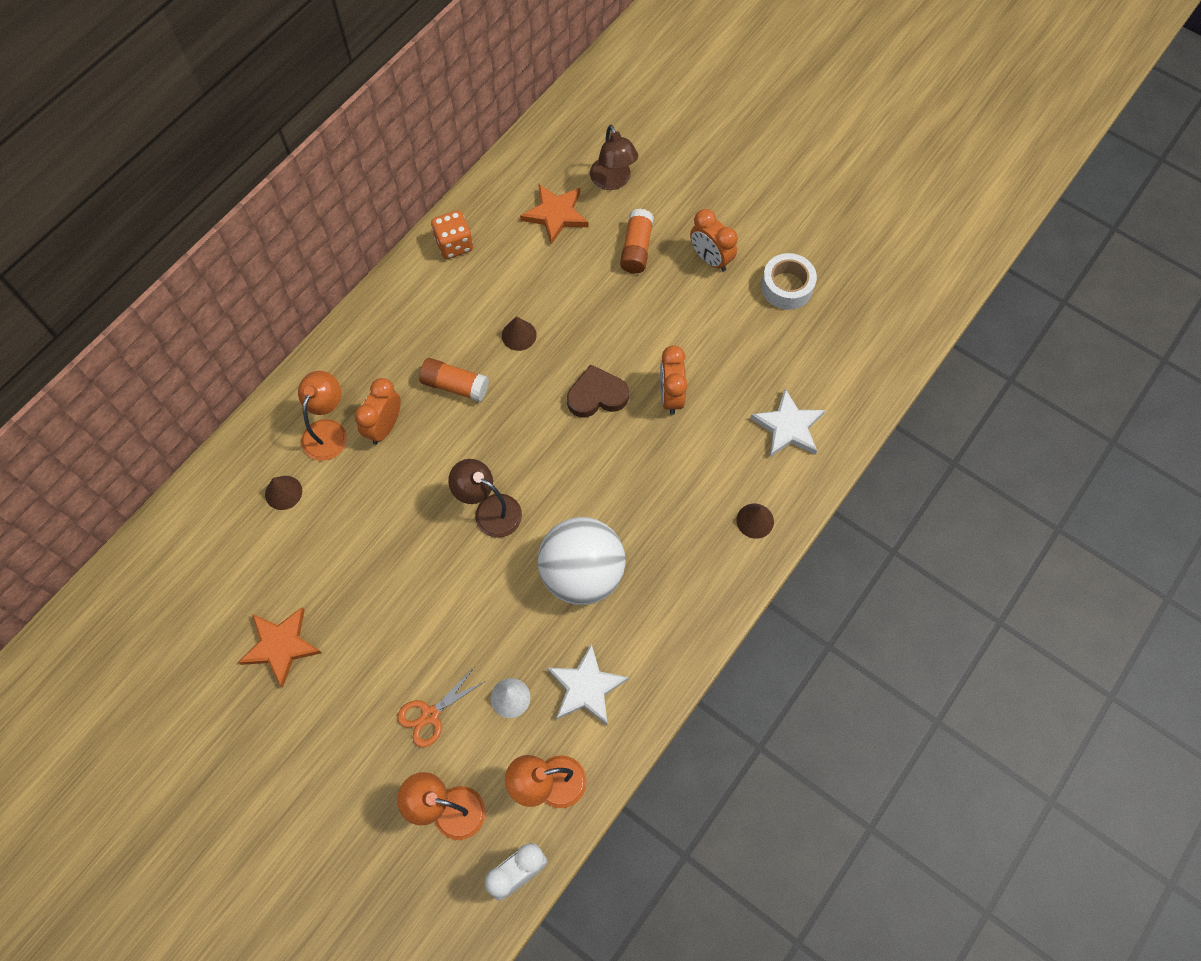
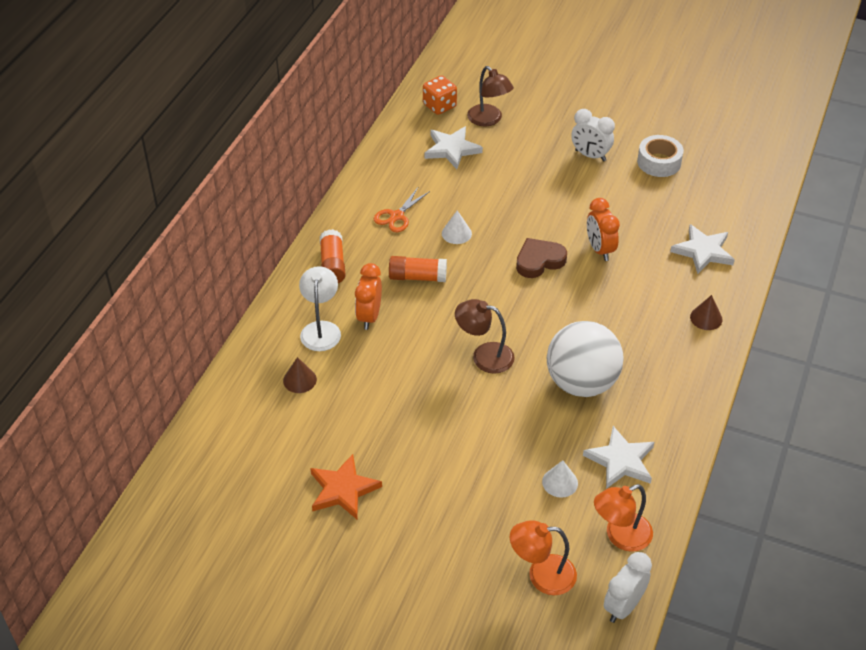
camera: 15 degrees left, 20 degrees down
(328, 431) = (321, 329): orange lamp -> white lamp
(430, 715) = (496, 510): orange scissors -> orange scissors (397, 216)
(454, 244) = (376, 184): orange dice -> orange dice (439, 106)
(519, 335) = (456, 233): brown cone -> white cone
(555, 214) = (451, 149): orange star -> white star
(636, 248) = (527, 159): orange glue stick -> orange glue stick (332, 265)
(710, 259) = (590, 155): orange clock -> white clock

